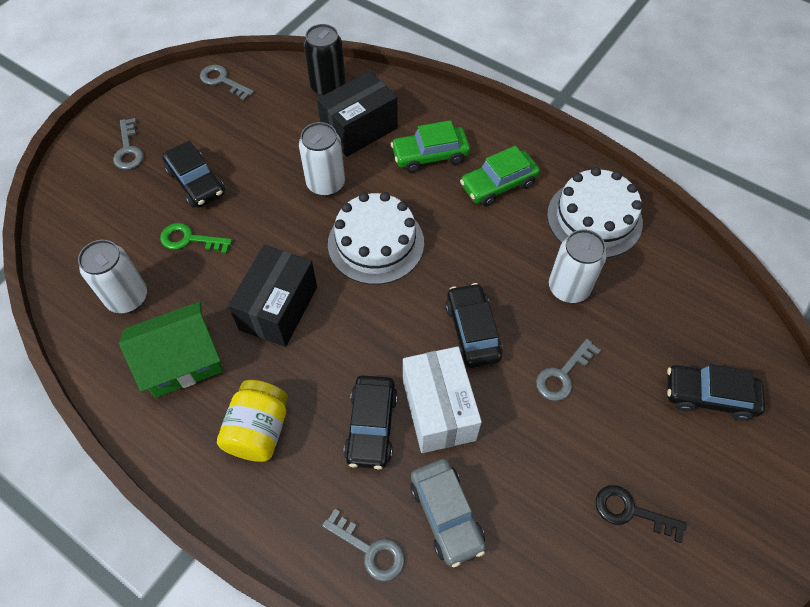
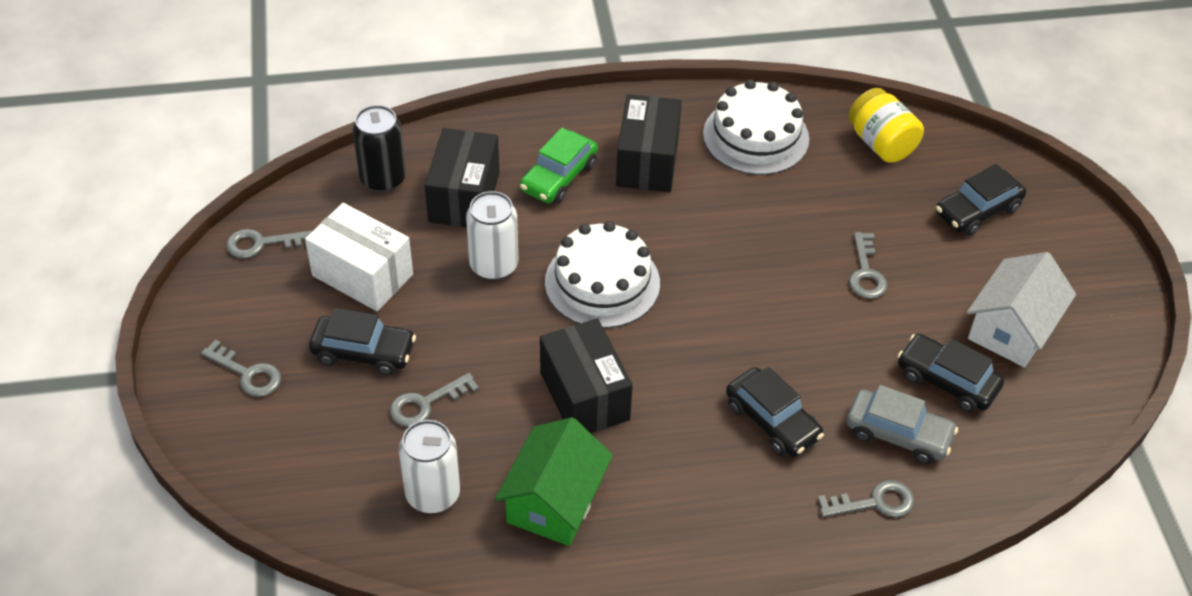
camera: 45 degrees left, 10 degrees down
(189, 239) = (426, 404): green key -> grey key
(259, 430) = (689, 496): yellow jar -> yellow jar (881, 143)
(438, 410) = (807, 369): white box -> white box (362, 275)
(472, 331) = (764, 292): black car -> black car (947, 381)
(498, 184) = (647, 162): green car -> black box
(568, 288) = (797, 205): white can -> none
(630, 511) = (1012, 329): black key -> white house

